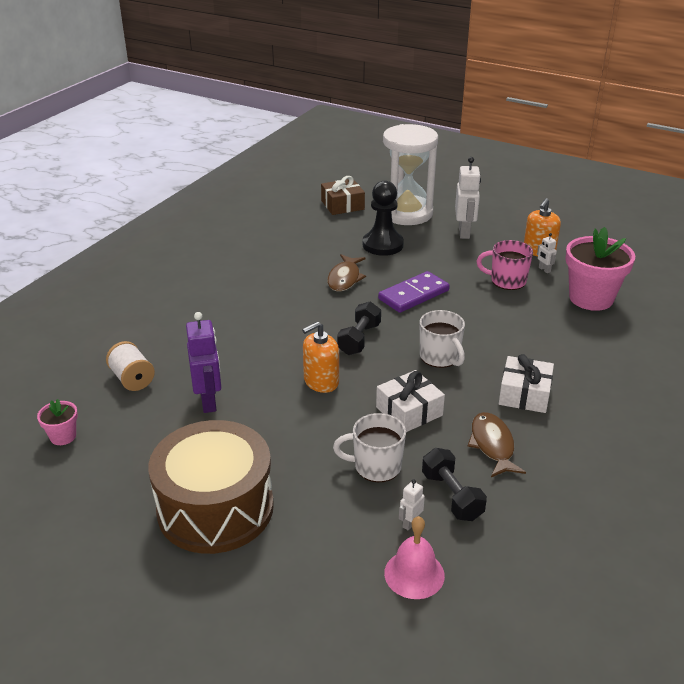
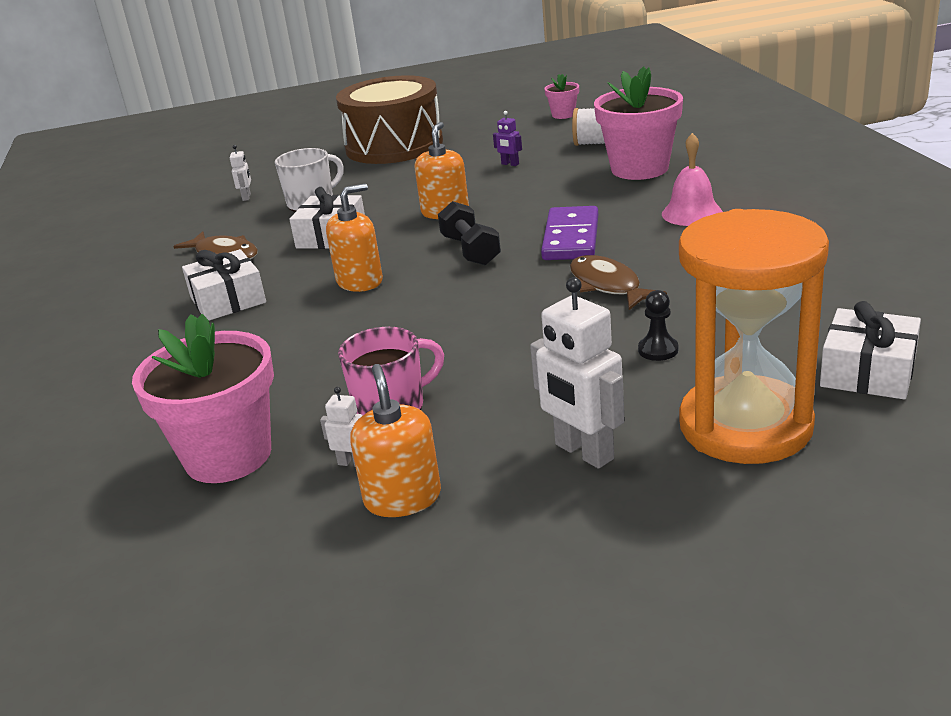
camera: 140 degrees right, 5 degrees down
(174, 336) = (639, 169): none -> pink flower pot
(209, 401) = (510, 164): purple robot -> purple robot, size x0.48
(342, 205) = (868, 372): brown gift -> white gift
(383, 245) = (658, 350): black pawn -> black pawn, size x0.47
(406, 213) = (745, 426): white hourglass -> orange hourglass
(414, 295) = (490, 317): purple domino -> purple domino (570, 238)
(414, 574) = (217, 186): pink bell -> pink bell (692, 213)
(440, 357) = (360, 281): white mug -> orange soap dispenser
(451, 496) = (229, 219): black dumbbell -> none

